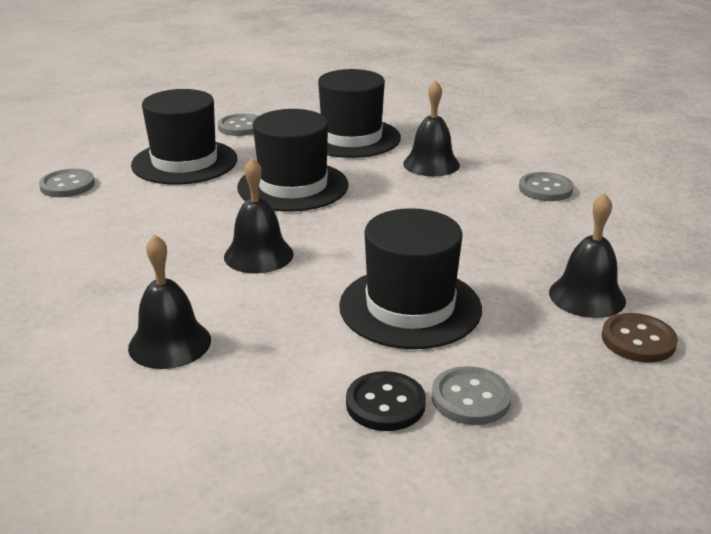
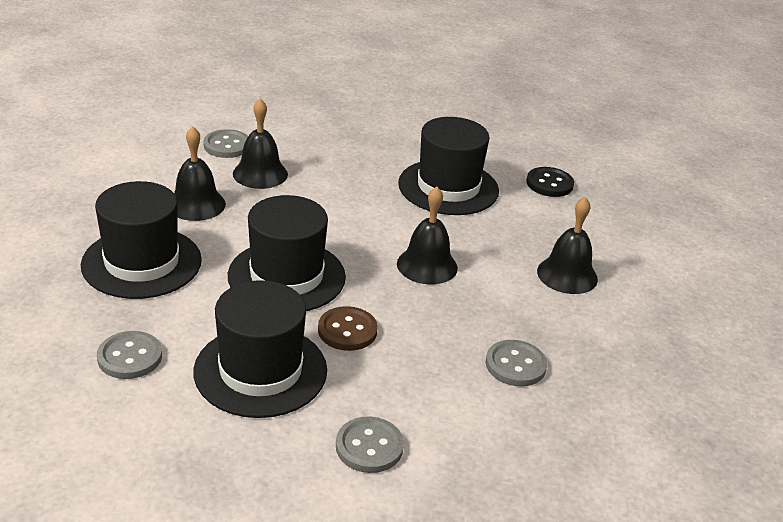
camera: 115 degrees left, 5 degrees up
(470, 398) = (521, 159): grey button -> grey button (515, 365)
(587, 296) = (388, 128): black bell -> black bell (260, 174)
(638, 340) = (425, 113): brown button -> brown button (347, 330)

